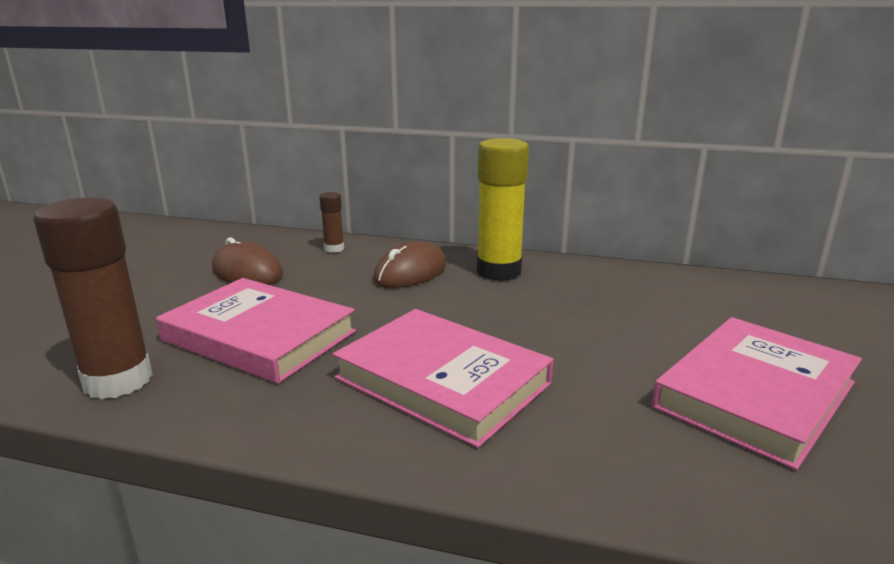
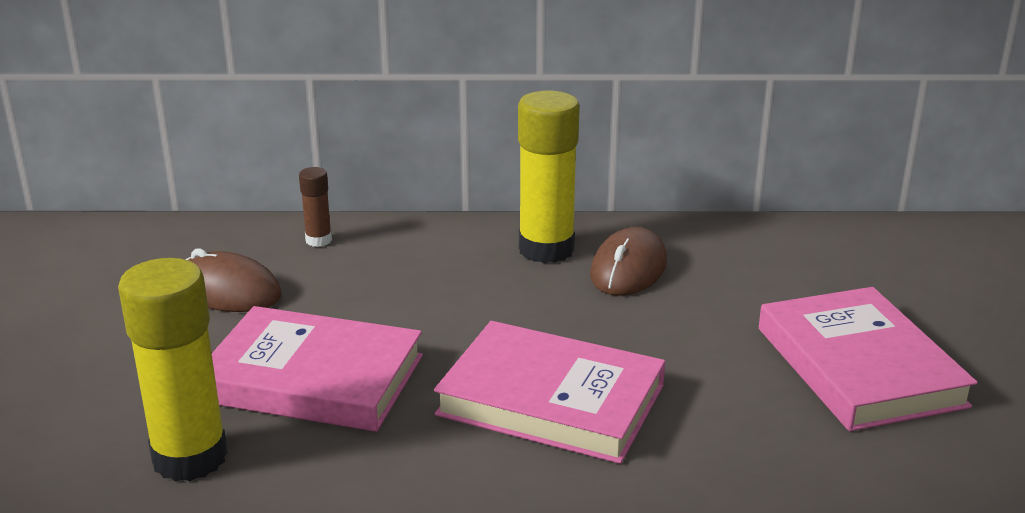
camera: 15 degrees left, 5 degrees up
(118, 381) = (190, 458): brown glue stick -> yellow glue stick
(411, 272) = (440, 264): brown mouse -> brown mouse (628, 269)
(755, 394) = (859, 366): pink book -> pink book turned 45 degrees counterclockwise

